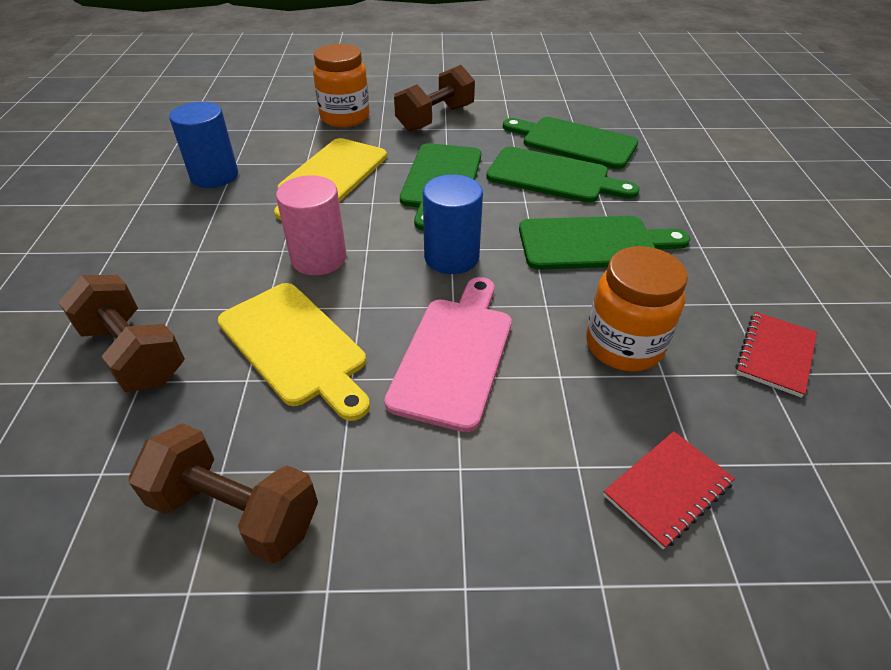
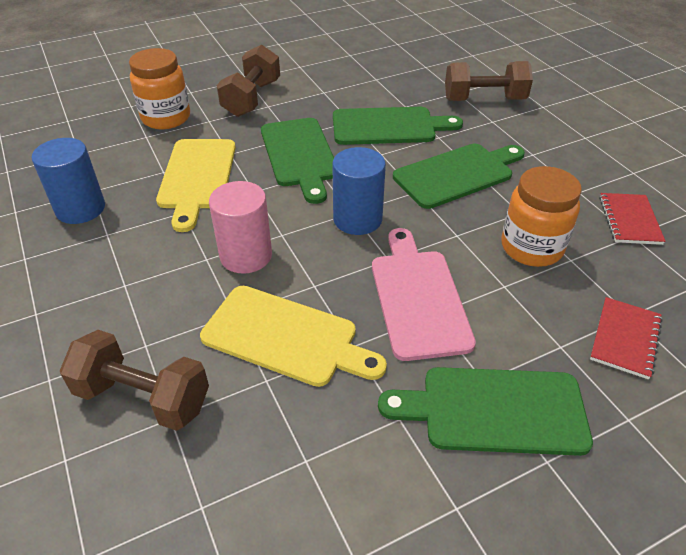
camera: 25 degrees left, 0 degrees up
(236, 511) = (343, 484): brown dumbbell -> brown dumbbell (484, 100)
(574, 142) = (384, 92): green cutting board -> green cutting board (495, 410)

